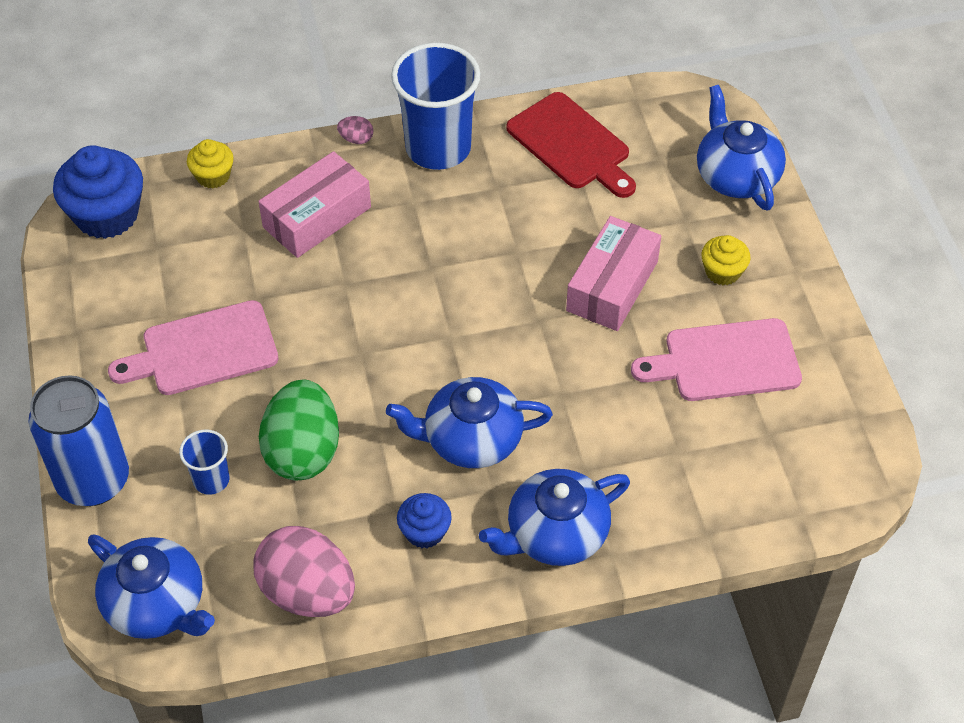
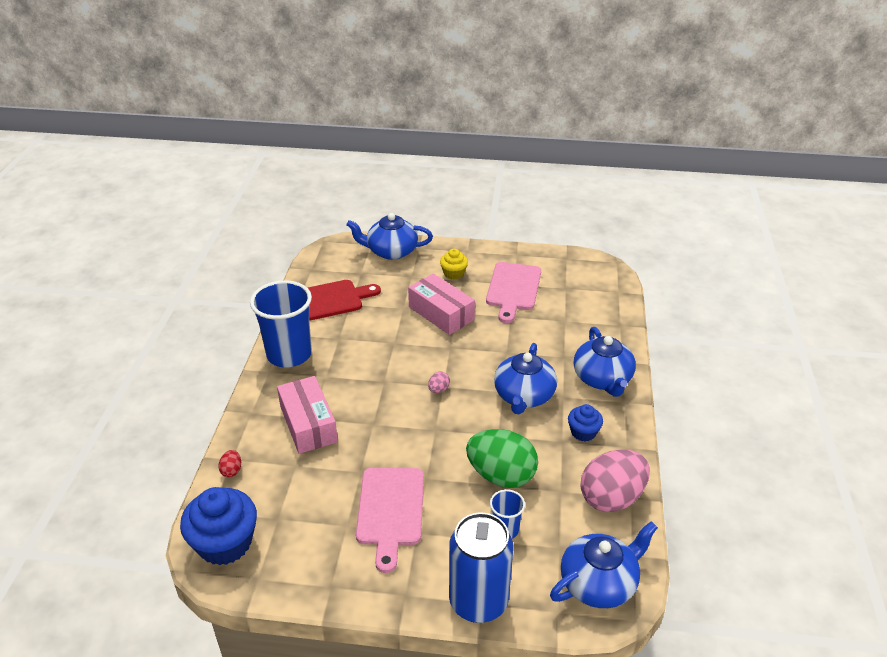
camera: 70 degrees left, 15 degrees down
(213, 176) = (232, 470): yellow cupcake -> red egg
(356, 139) = (253, 389): pink egg -> pink egg (438, 389)

